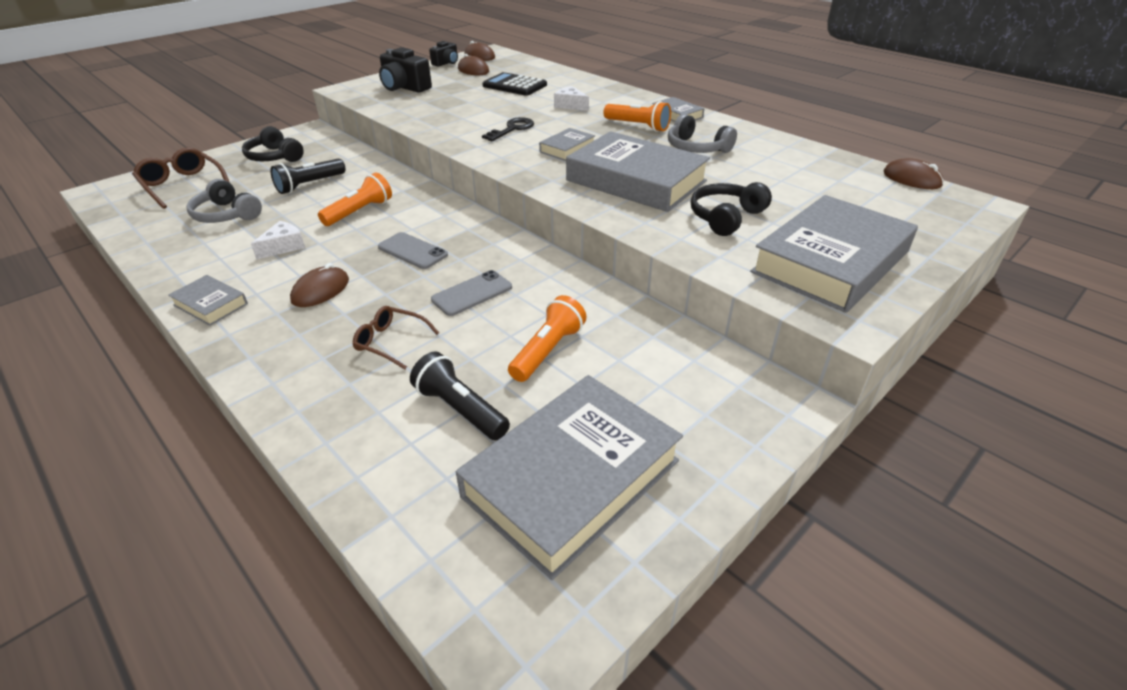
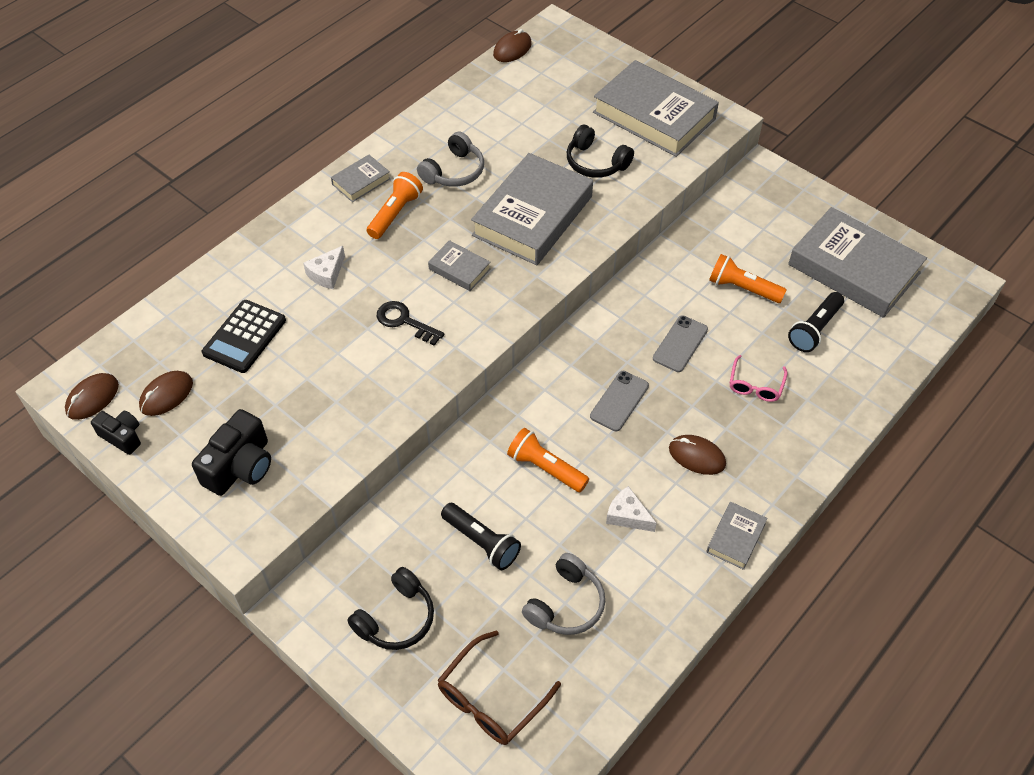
camera: 95 degrees left, 15 degrees up
(391, 342) = (755, 385): brown glasses -> pink glasses
(472, 293) = (680, 344): grey phone -> grey phone turned 75 degrees clockwise

